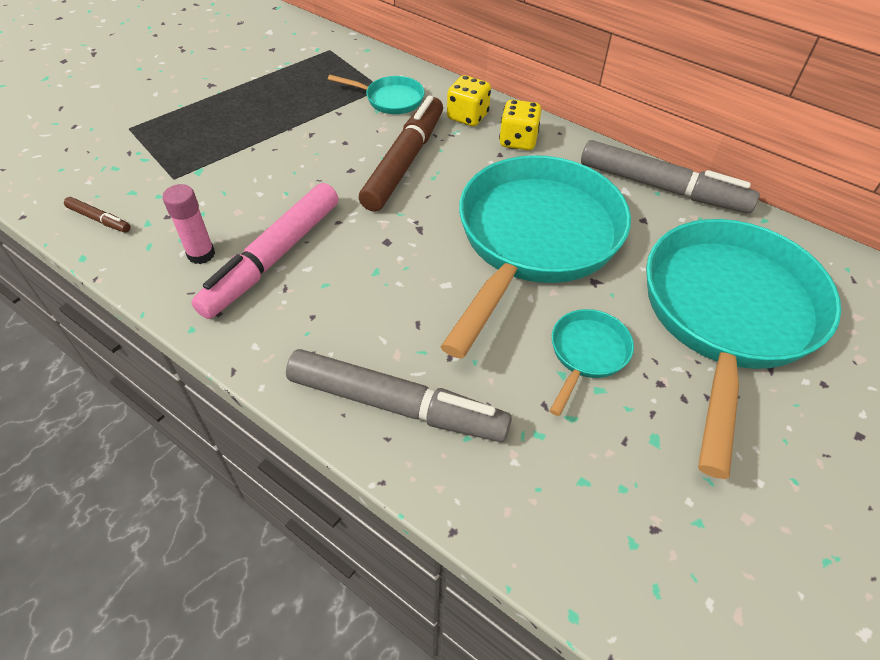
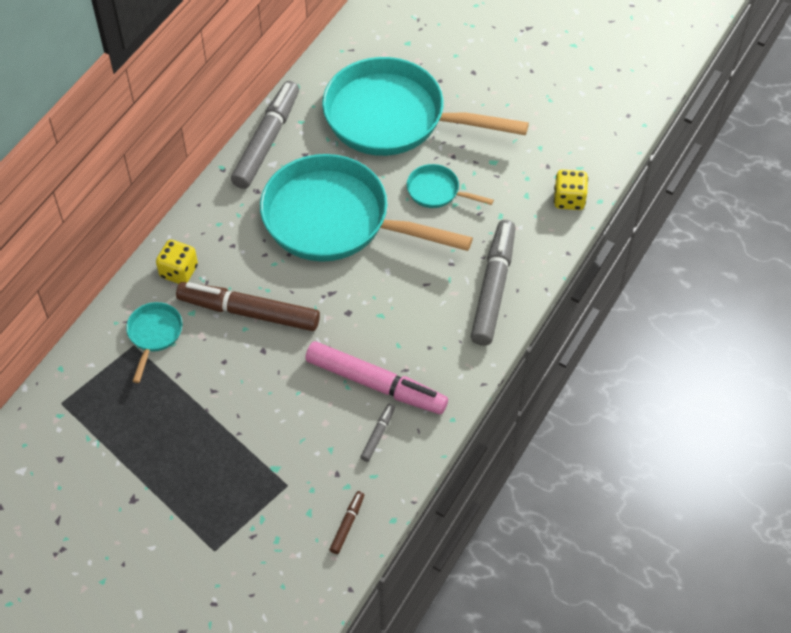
camera: 95 degrees left, 5 degrees up
(201, 254) = (378, 435): pink glue stick -> grey marker
(518, 141) = (213, 233): yellow dice -> yellow dice (569, 199)

